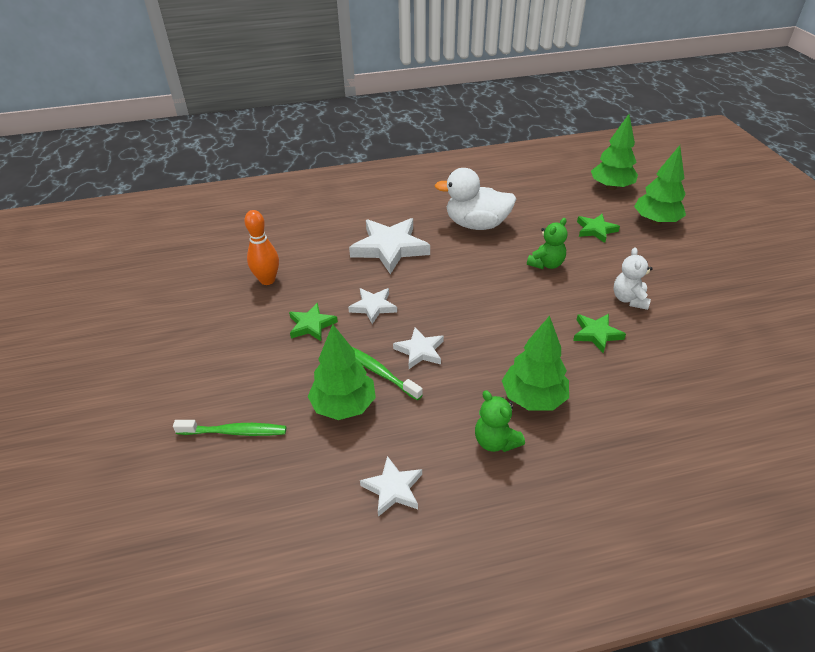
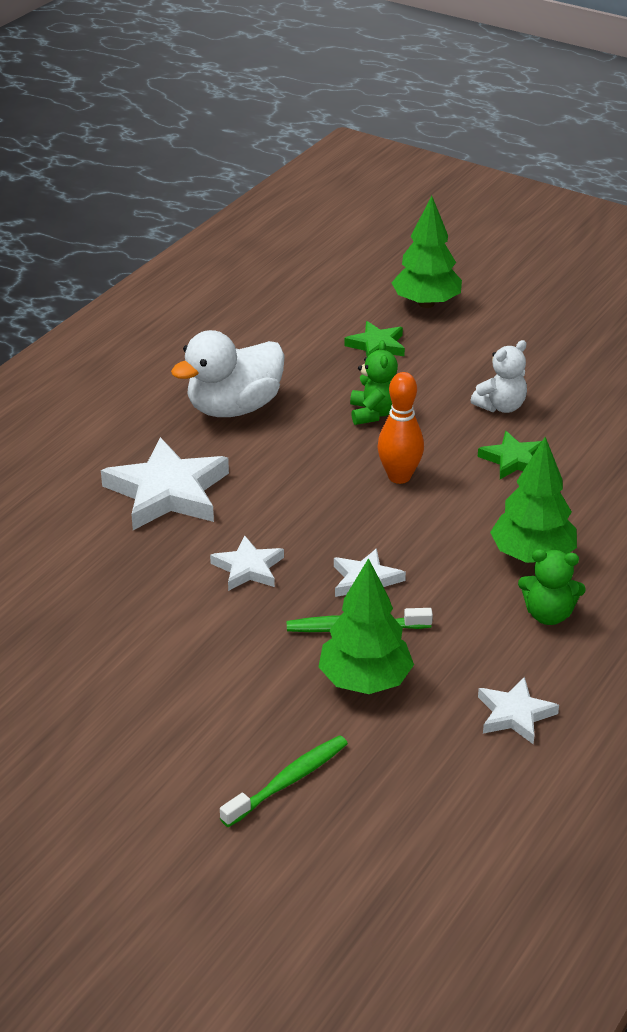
camera: 45 degrees left, 5 degrees down
(267, 280) = (66, 617): orange bowling pin -> orange bowling pin (399, 476)
(311, 325) = (205, 630): green star -> none
(611, 187) = (329, 283): green tree -> none
(629, 299) = (501, 406): white teddy bear -> white teddy bear turned 90 degrees counterclockwise

